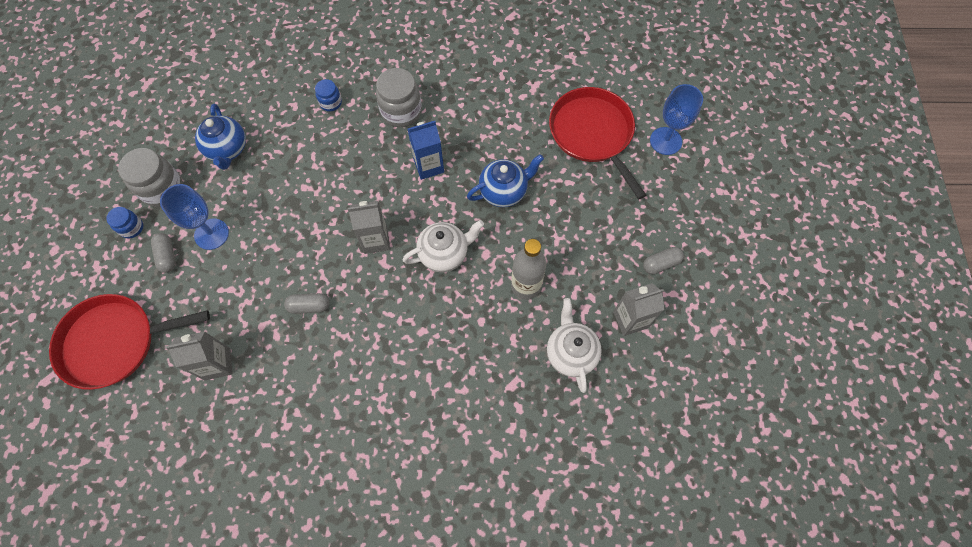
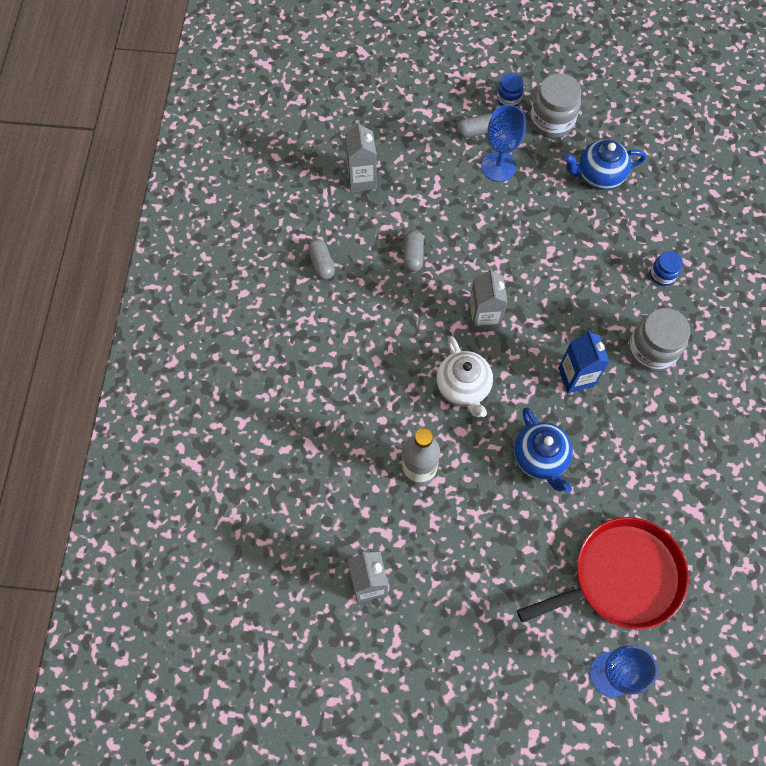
camera: 95 degrees right, 0 degrees up
(114, 342) = (391, 97): red pan -> none
(570, 353) = (337, 510): white teapot -> none
(661, 264) = (435, 633): grey capsule -> grey capsule (321, 264)

